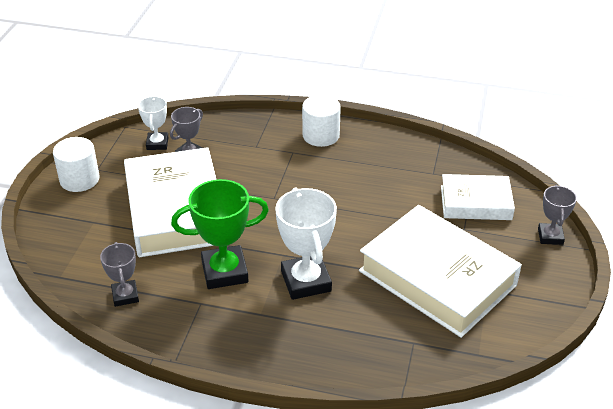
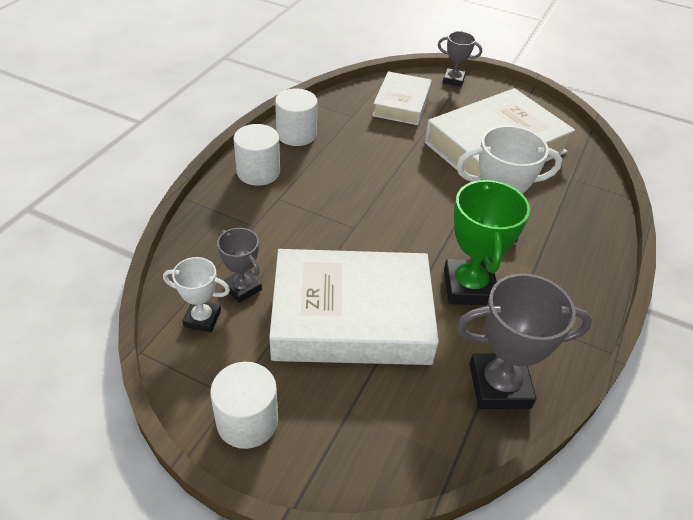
camera: 80 degrees left, 5 degrees up
(125, 296) = (499, 385): grey trophy -> grey trophy, size x1.74
(384, 145) = (296, 134): none -> white cylinder

